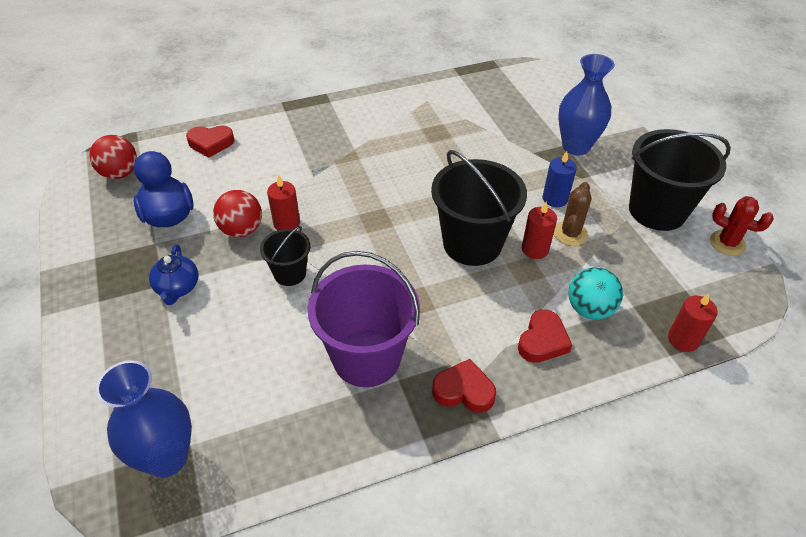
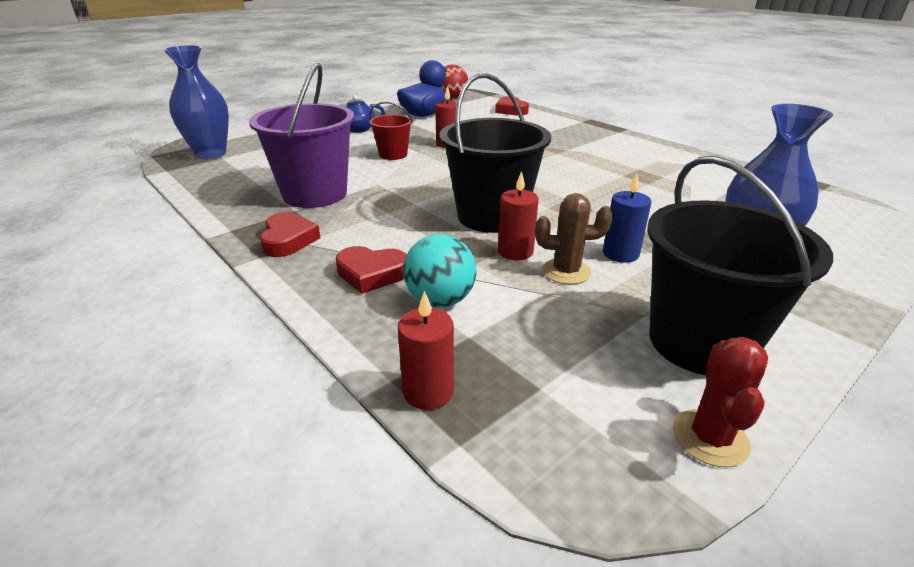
camera: 70 degrees right, 15 degrees down
(241, 230) = (427, 134): red ball -> none
(290, 273) = (393, 155): black bucket -> red bucket

